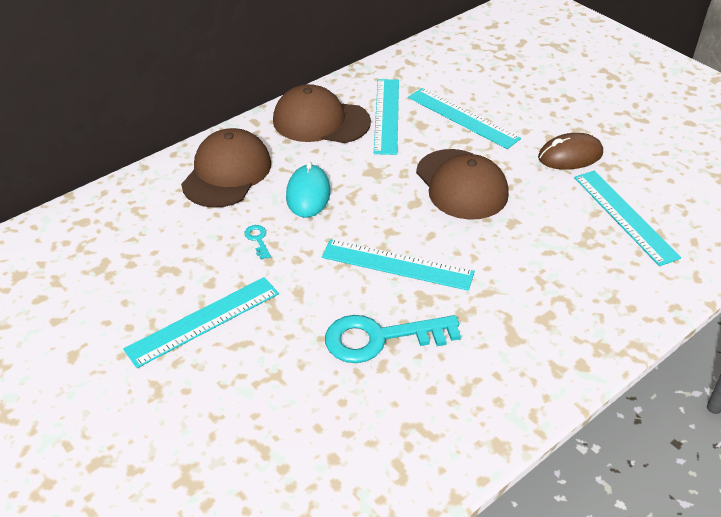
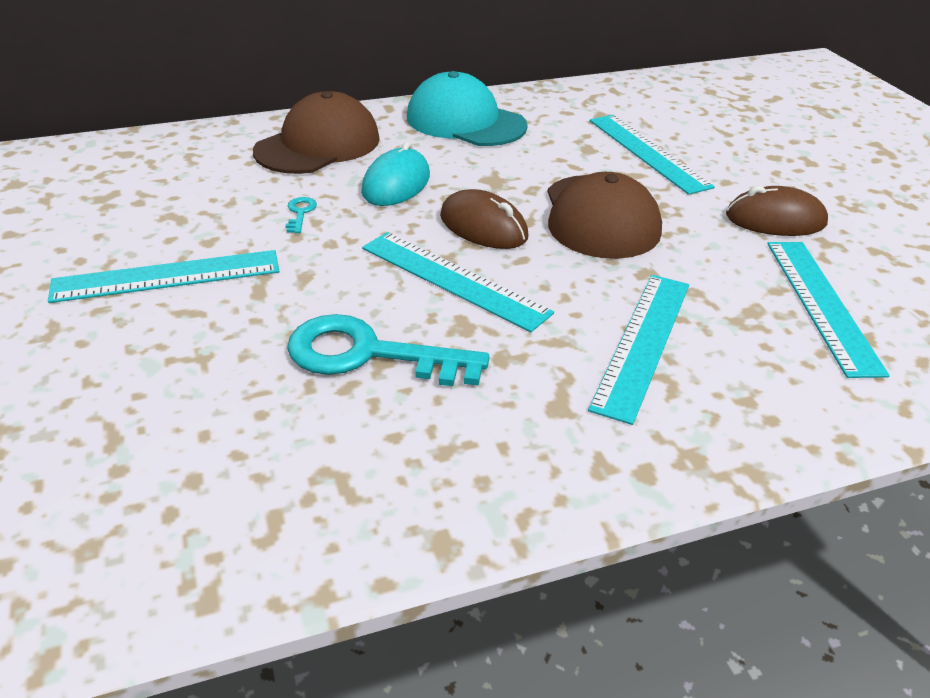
camera: 20 degrees right, 5 degrees down
(320, 121) = (465, 121): brown cap -> turquoise cap
(386, 115) = (550, 132): turquoise ruler -> turquoise ruler (643, 343)
(390, 215) = (483, 227): none -> brown mouse

